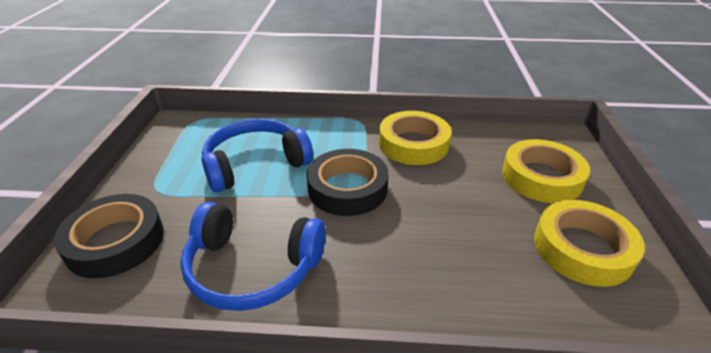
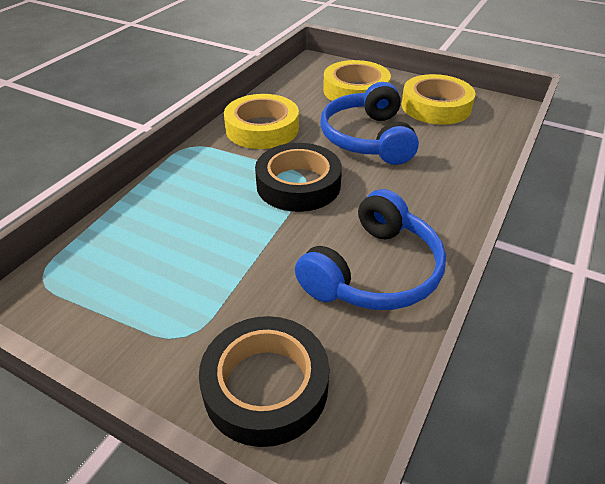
camera: 65 degrees left, 5 degrees up
(255, 164) = (204, 237): blue headphones -> blue headphones (367, 138)

